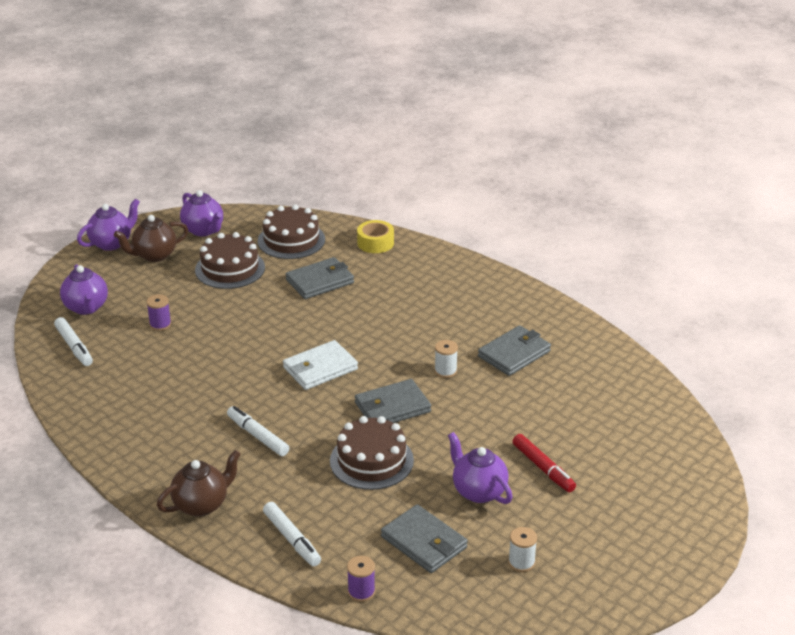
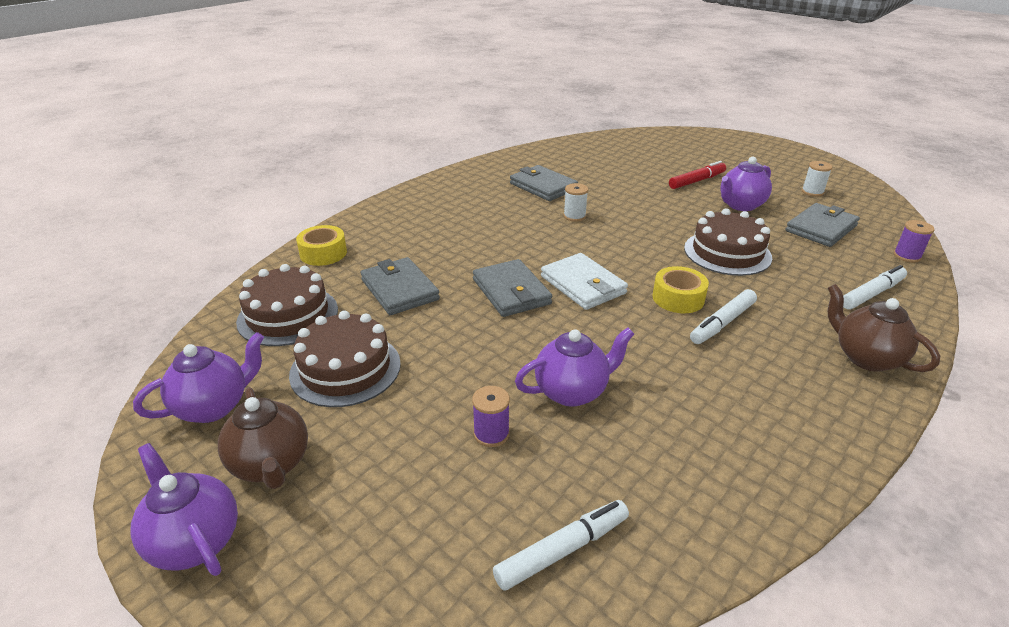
camera: 90 degrees left, 0 degrees up
(86, 308) = (431, 550): purple teapot -> purple teapot (572, 391)
(296, 417) = (678, 298): none -> yellow tape
(392, 407) = (640, 242): grey wallet -> grey wallet (511, 292)

